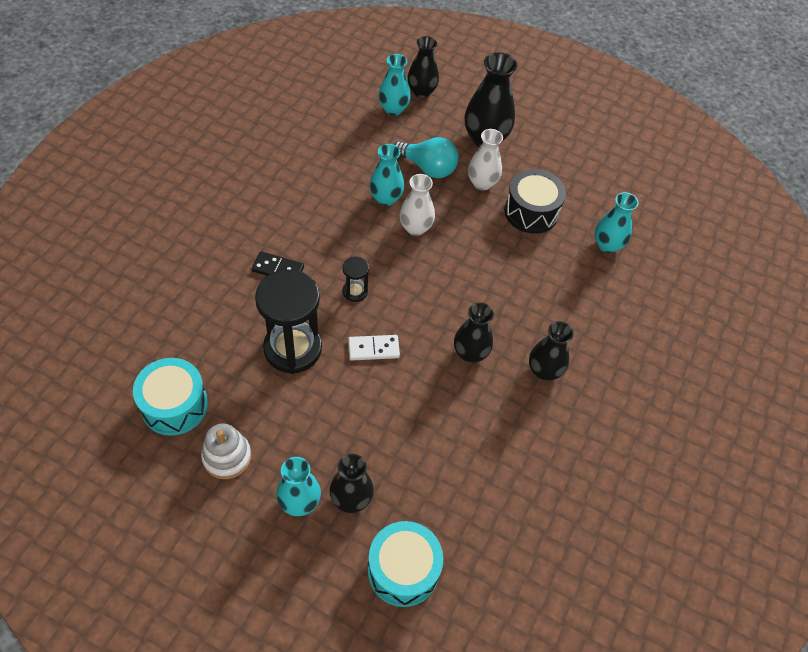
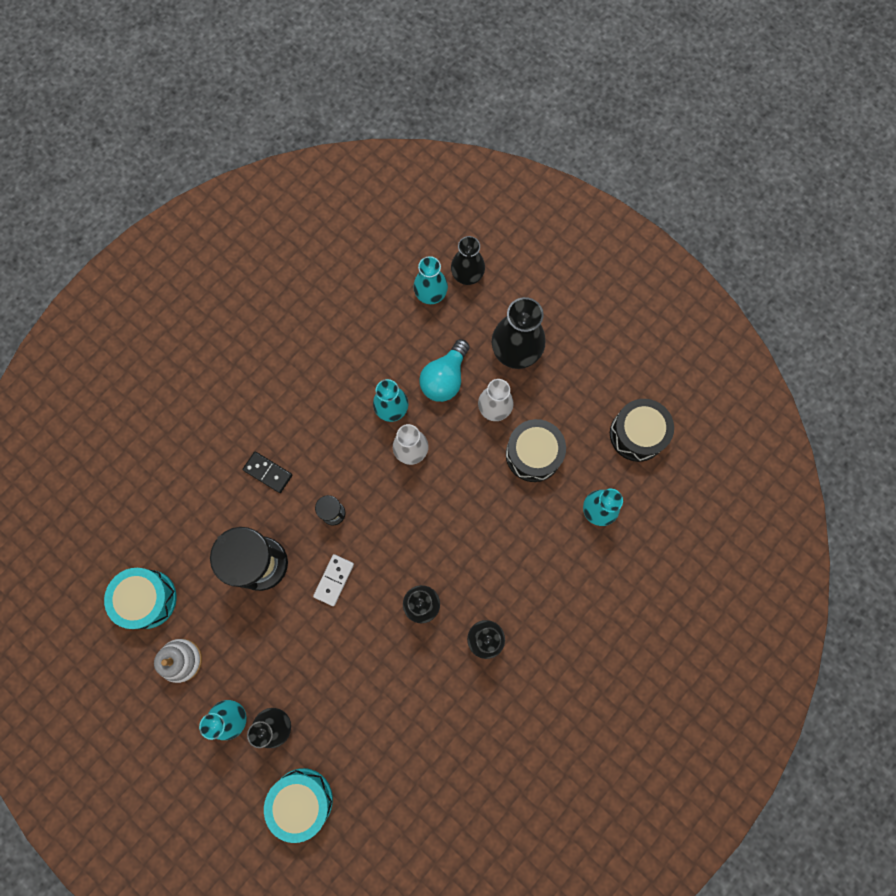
camera: 20 degrees right, 20 degrees up
(373, 349) = (334, 580): white domino -> white domino turned 75 degrees counterclockwise
(428, 168) = (445, 378): turquoise light bulb -> turquoise light bulb turned 75 degrees clockwise
(617, 182) = (637, 434): none -> black drum

